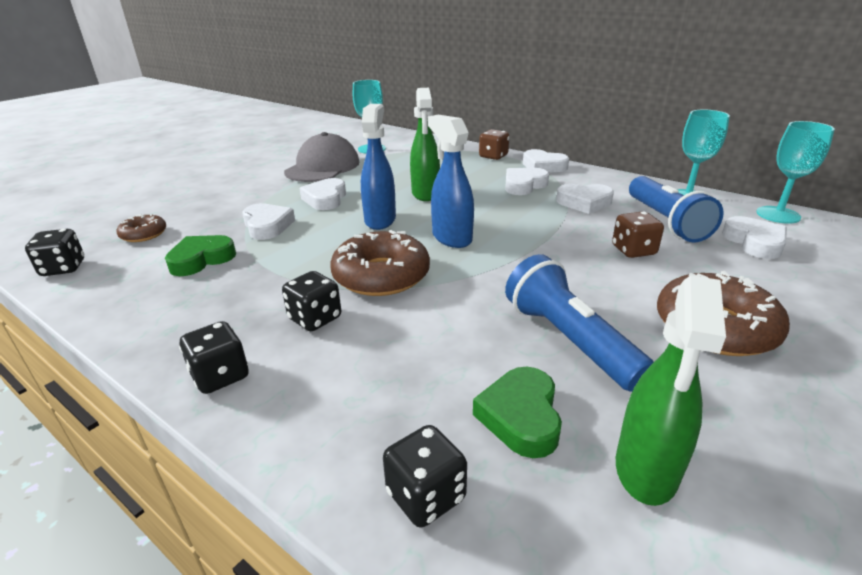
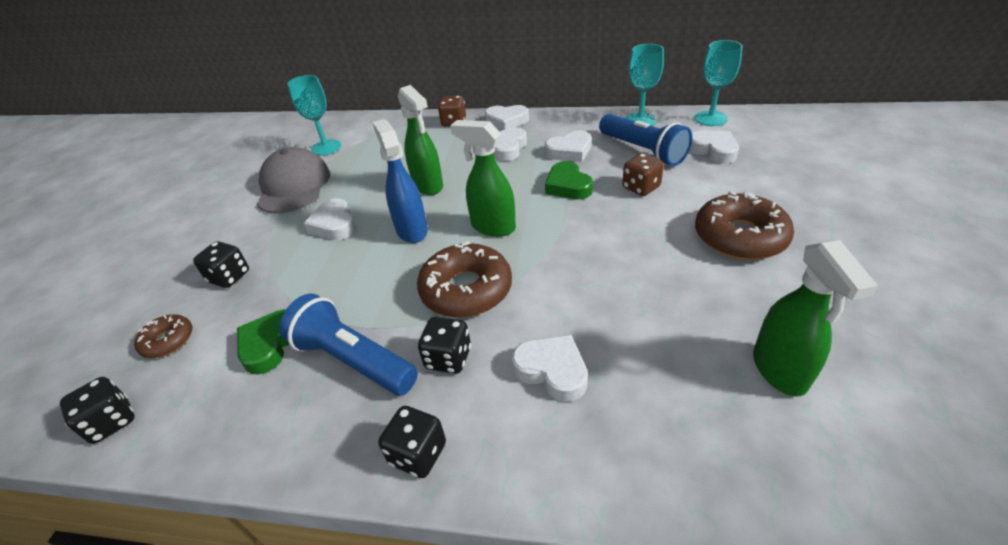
camera: 25 degrees left, 10 degrees up
(267, 226) = (303, 278): white heart -> white heart (552, 370)
(426, 496) = (668, 466): black dice -> black dice (229, 277)
(451, 238) = (492, 227): blue spray bottle -> green spray bottle
(521, 416) = (677, 370): green heart -> green heart (568, 186)
(569, 340) = (659, 289): blue flashlight -> blue flashlight (353, 360)

